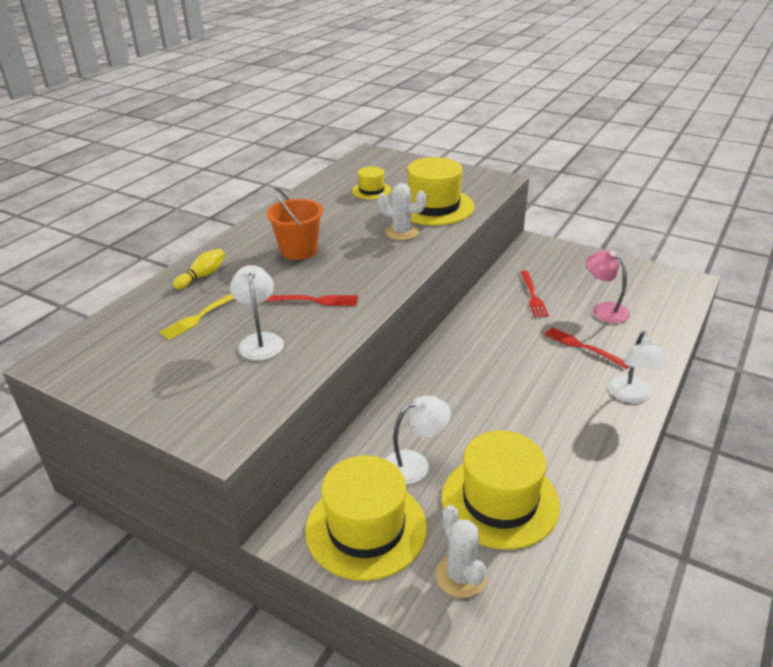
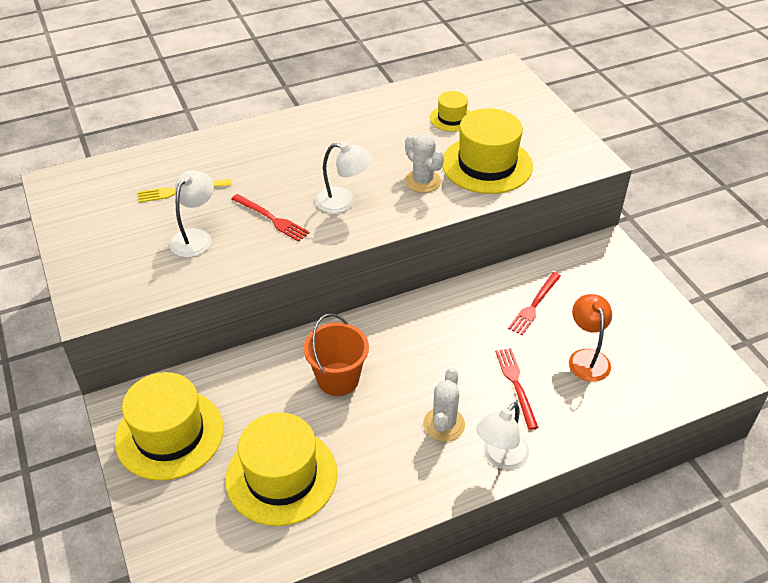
camera: 35 degrees right, 10 degrees up
(202, 276) = (218, 151): yellow bowling pin -> none
(299, 250) = (315, 160): orange bucket -> orange bucket (338, 379)
(415, 464) = (254, 406): white lamp -> white lamp (343, 202)
(461, 576) = (192, 512): white cactus -> white cactus (444, 424)
(604, 309) = (587, 358): pink lamp -> orange lamp

